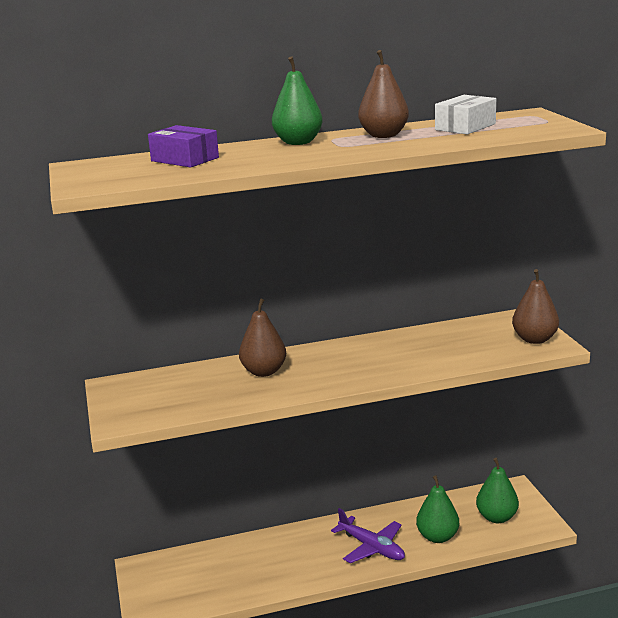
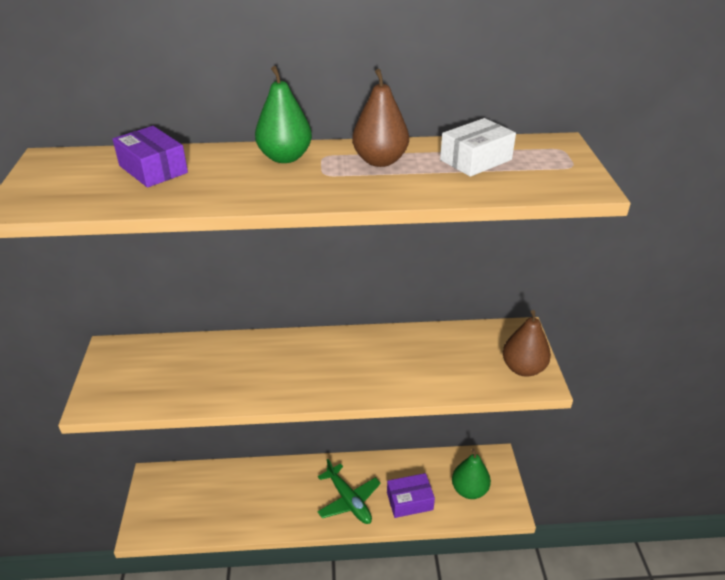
camera: 10 degrees right, 15 degrees up
(264, 372) = (249, 360): brown pear -> none
(371, 547) = (348, 500): purple plane -> green plane
(437, 537) = (409, 501): green pear -> purple box

